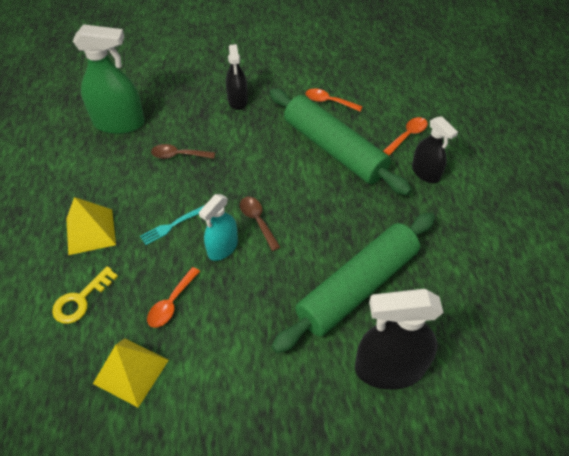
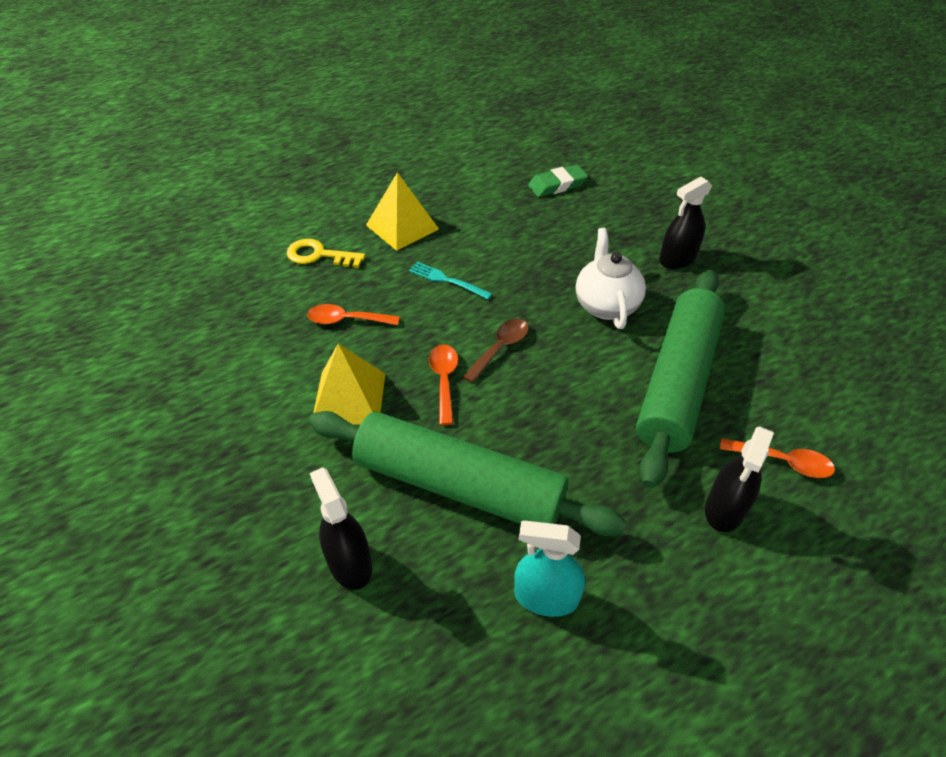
camera: 65 degrees right, 5 degrees down
(119, 123) = (557, 185): green spray bottle -> green eraser
(131, 371) = (254, 323): yellow pyramid -> yellow pyramid (349, 398)
(178, 155) = (548, 245): brown spoon -> none
(222, 247) = (442, 332): turquoise spray bottle -> turquoise spray bottle (546, 597)
(254, 152) = (606, 305): none -> white teapot
(329, 101) = (762, 346): orange spoon -> orange spoon (444, 380)
(389, 368) = (349, 563): black spray bottle -> black spray bottle, size x0.61

